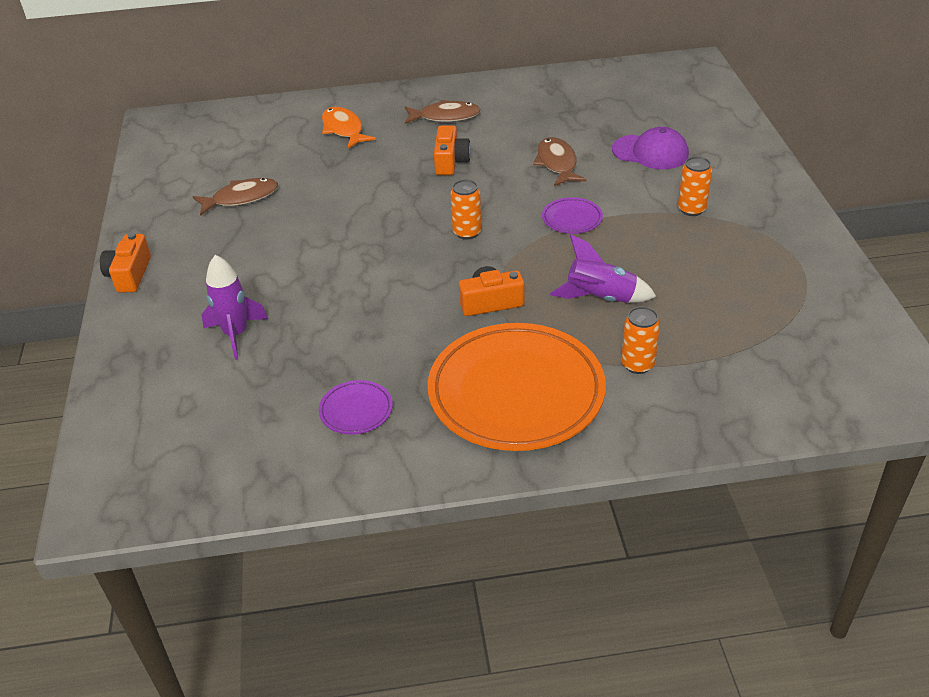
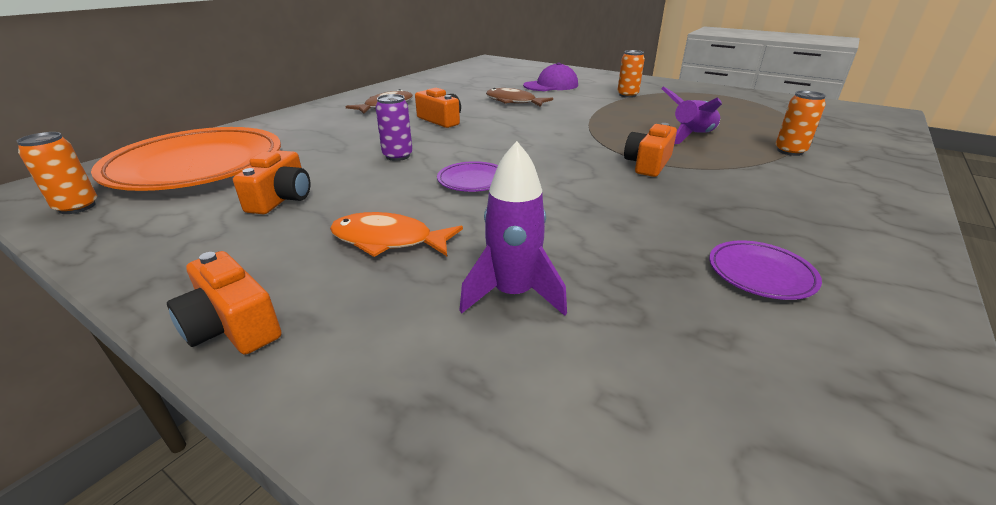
camera: 50 degrees left, 10 degrees down
(241, 198) = (281, 198): brown fish -> orange camera
(344, 129) = (308, 132): orange fish -> orange fish (388, 240)
(353, 192) = (397, 156): none -> purple can
(467, 232) = (540, 143): orange can -> orange can (77, 207)
(516, 392) = (793, 195): orange plate -> orange plate (197, 166)
(572, 219) = (583, 116): purple plate -> purple plate (473, 180)

